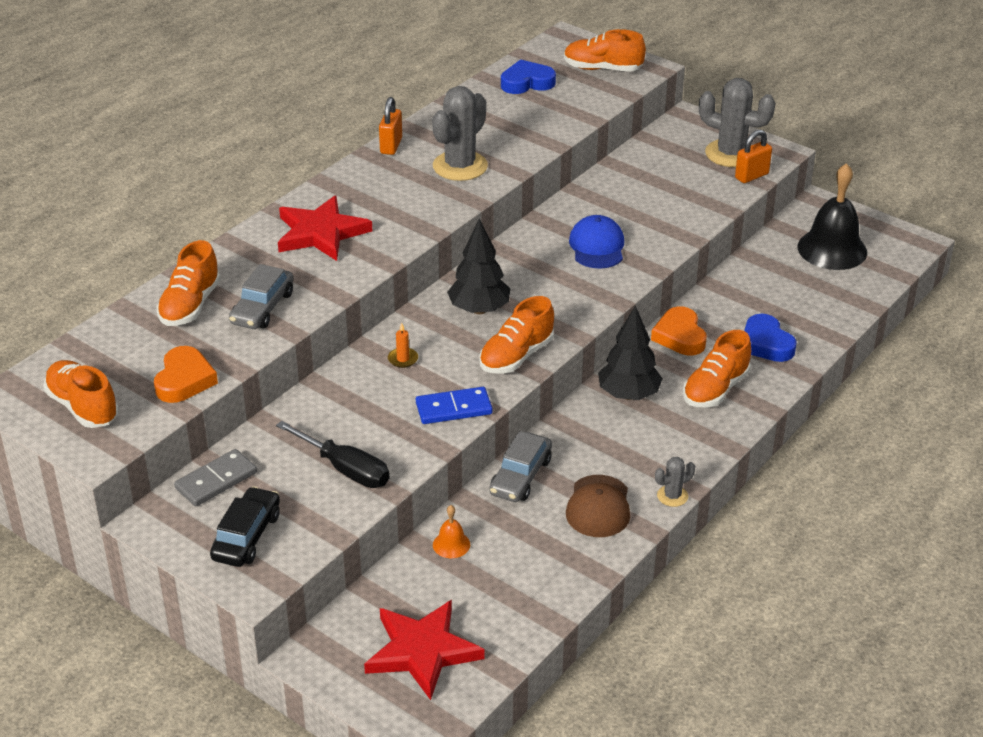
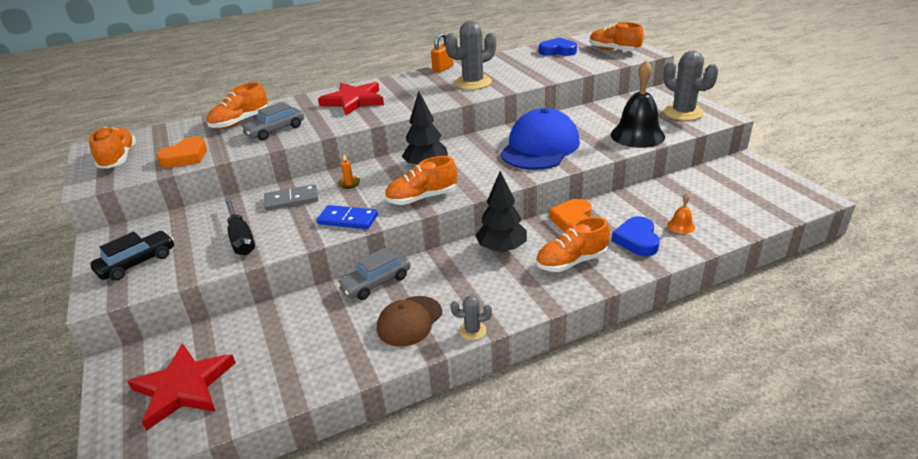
camera: 30 degrees right, 5 degrees down
(216, 481) = (164, 225): grey domino -> grey domino (291, 200)
(451, 544) = (284, 315): orange bell -> orange bell (681, 226)
(597, 246) = (540, 147): blue cap -> blue cap, size x1.73
(751, 176) = (689, 127): orange padlock -> none
(832, 249) = (738, 190): black bell -> black bell (637, 135)

